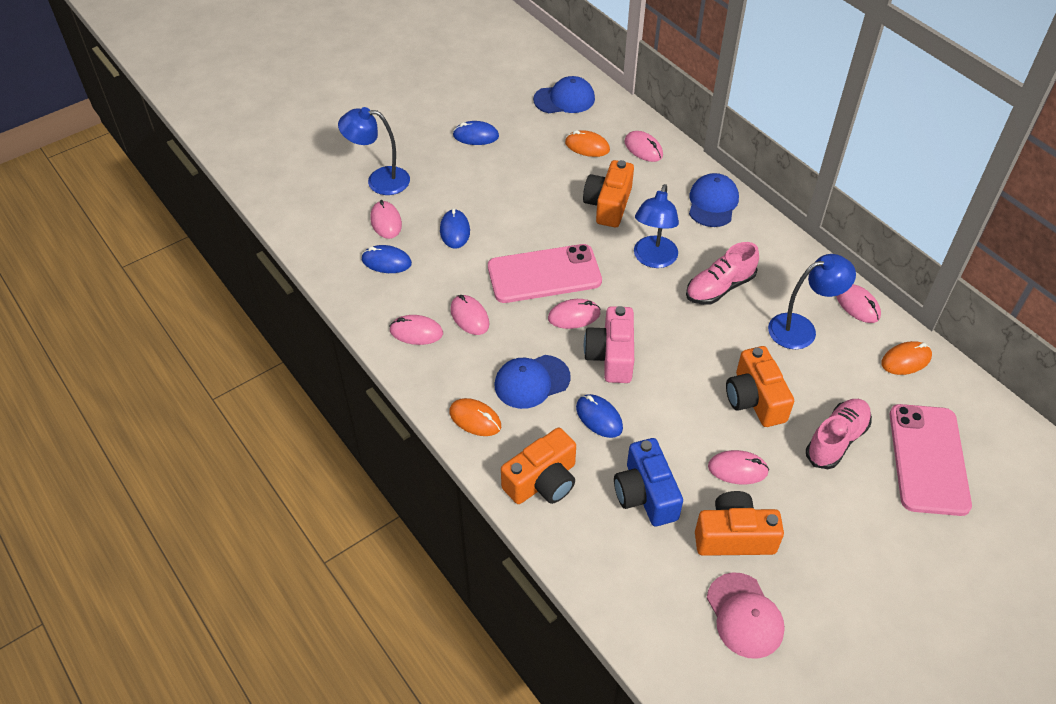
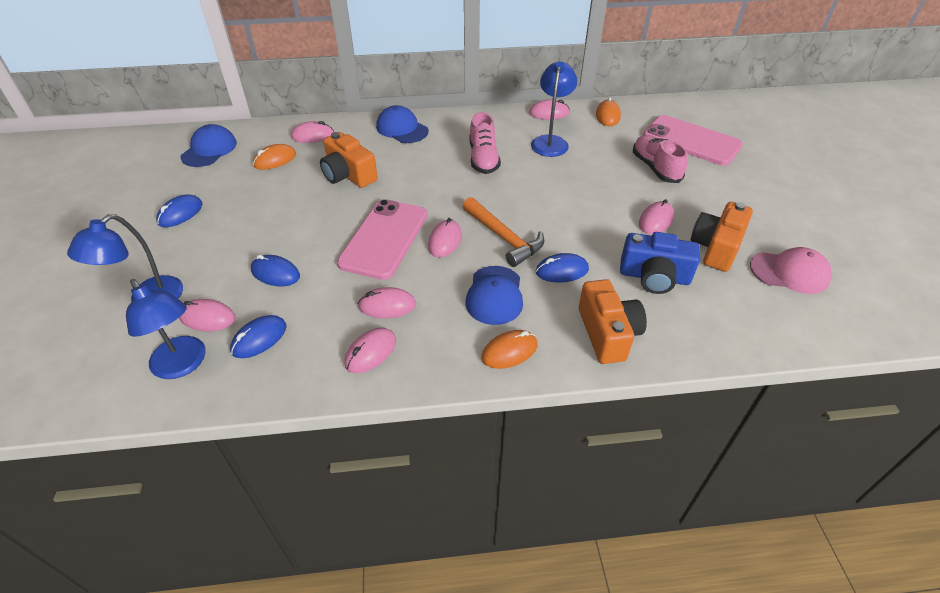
camera: 60 degrees left, 5 degrees down
(611, 356) = (504, 238): pink camera -> orange hammer
(653, 259) = (427, 177): blue lamp -> blue lamp (183, 365)
(755, 399) = (597, 186): orange camera -> none

